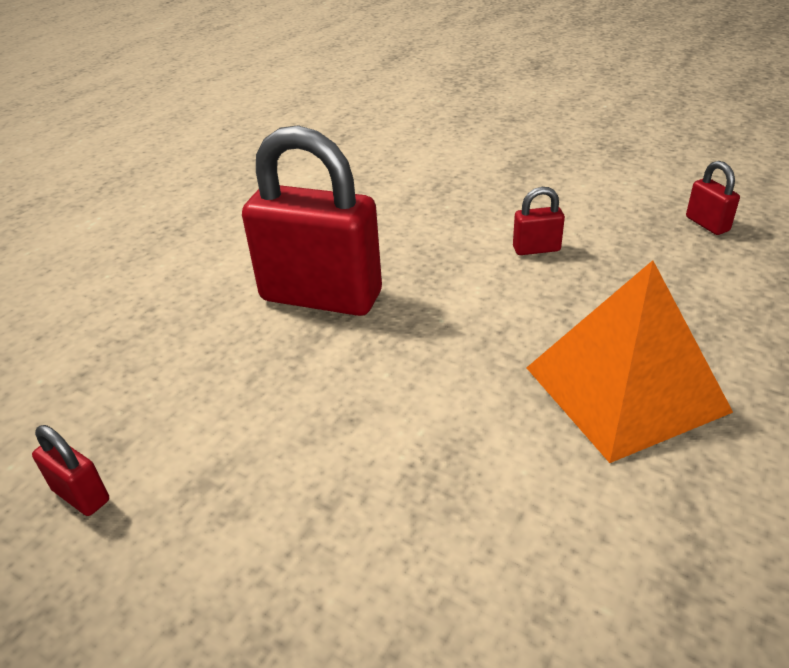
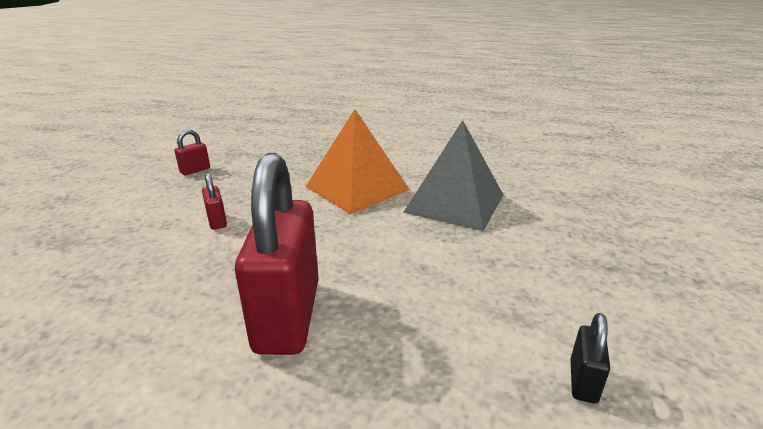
camera: 110 degrees left, 10 degrees down
(81, 495) = (583, 381): red padlock -> black padlock
(534, 520) = (455, 203): none -> grey pyramid

